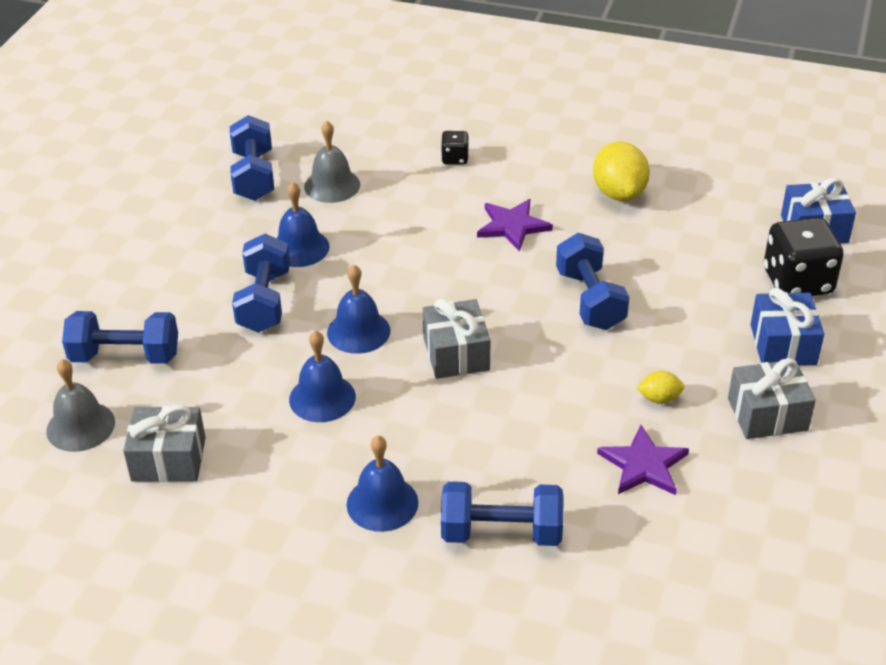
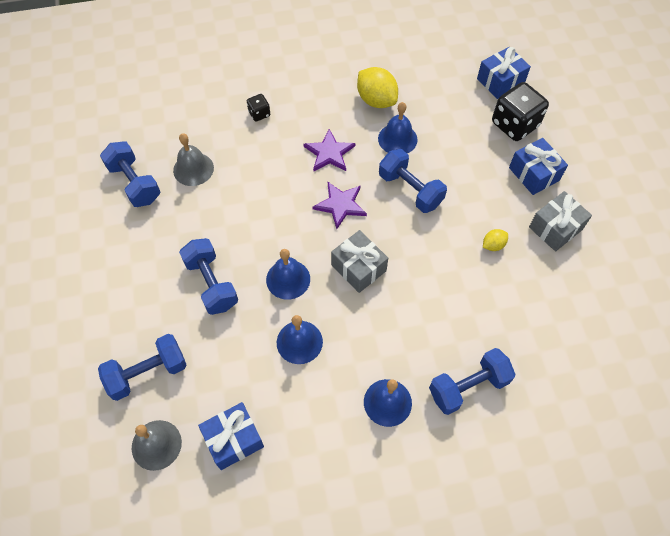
camera: 30 degrees left, 20 degrees up
(168, 459) = (233, 440): grey gift -> blue gift
(299, 248) = (206, 229): blue bell -> blue bell (397, 139)
(643, 465) = (513, 297): purple star -> purple star (340, 205)

